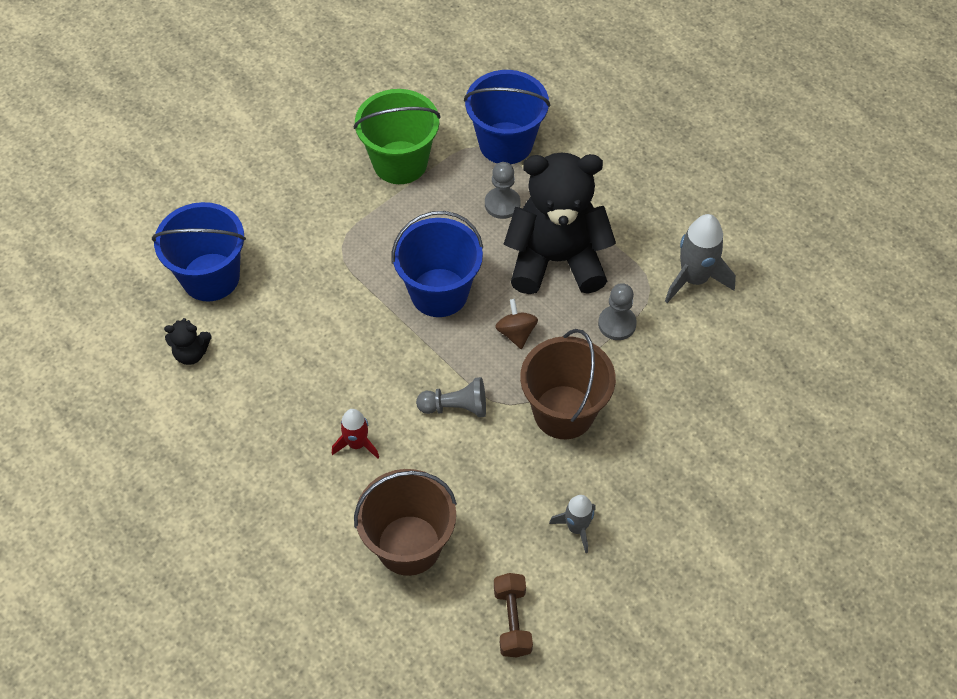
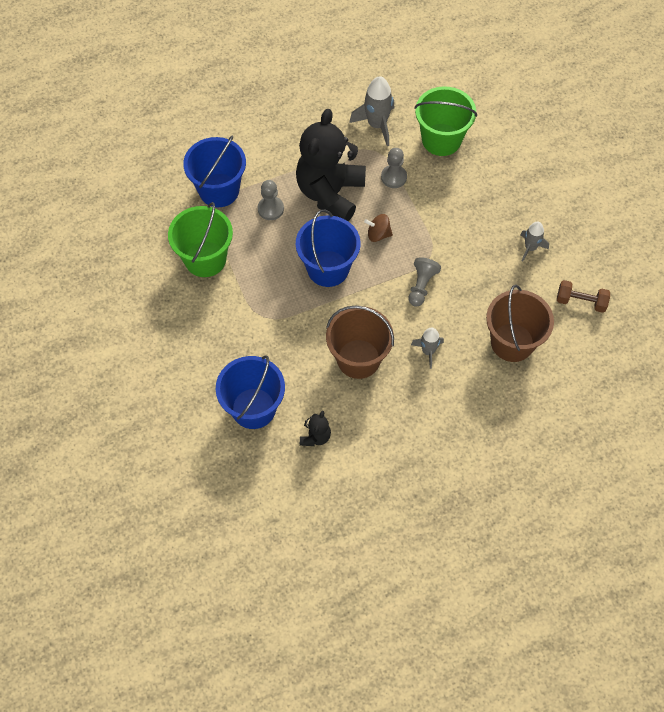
camera: 70 degrees left, 5 degrees up
(357, 444) = (428, 351): red rocket -> grey rocket
(563, 412) = (447, 228): brown bucket -> brown bucket (358, 359)
(709, 363) = (441, 139): none -> green bucket

